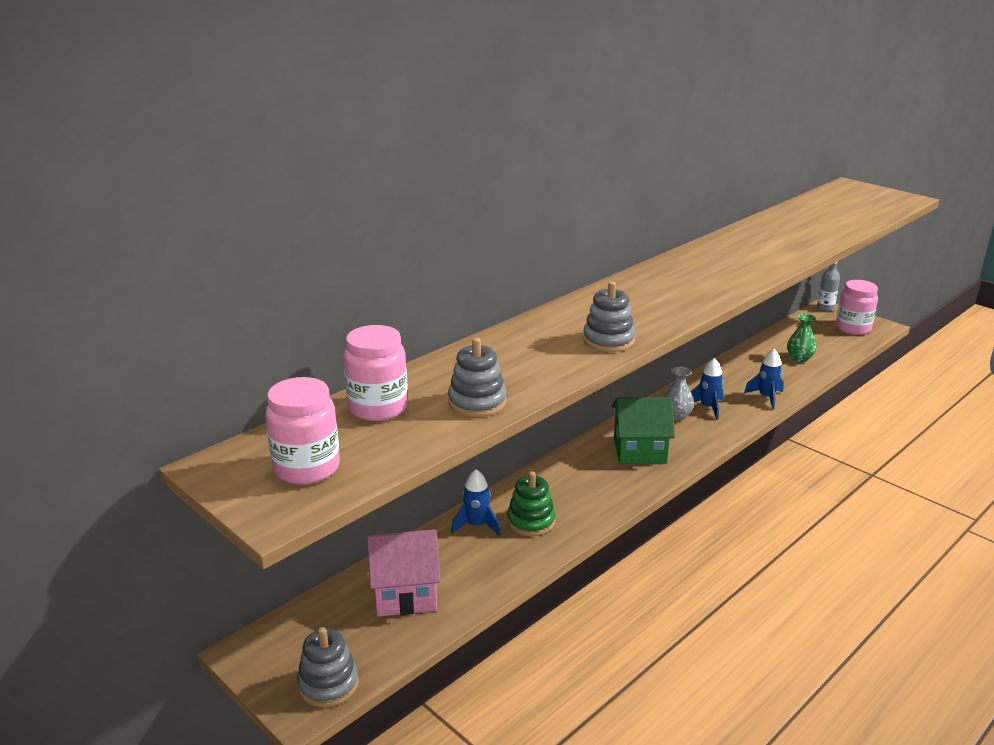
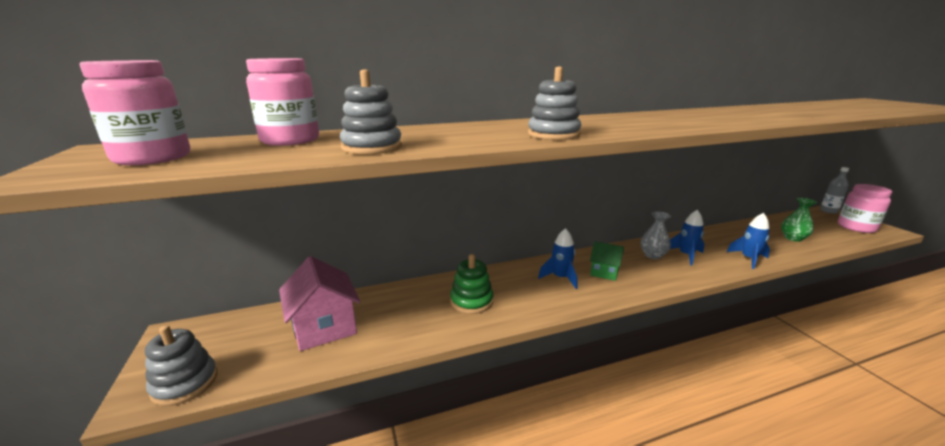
camera: 25 degrees right, 5 degrees down
(405, 593) = (324, 327): pink house -> pink house turned 45 degrees clockwise
(476, 525) = (427, 293): blue rocket -> blue rocket (560, 278)
(639, 450) = (604, 272): green house -> green house, size x0.59

